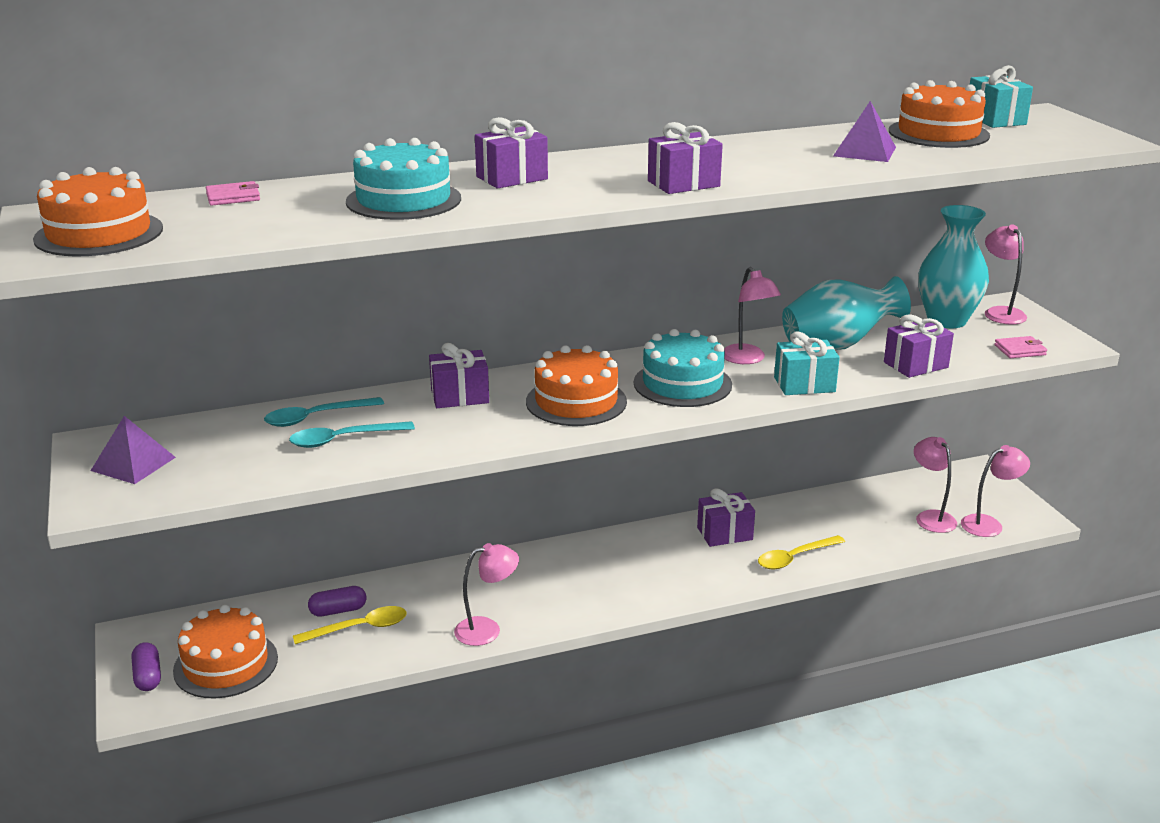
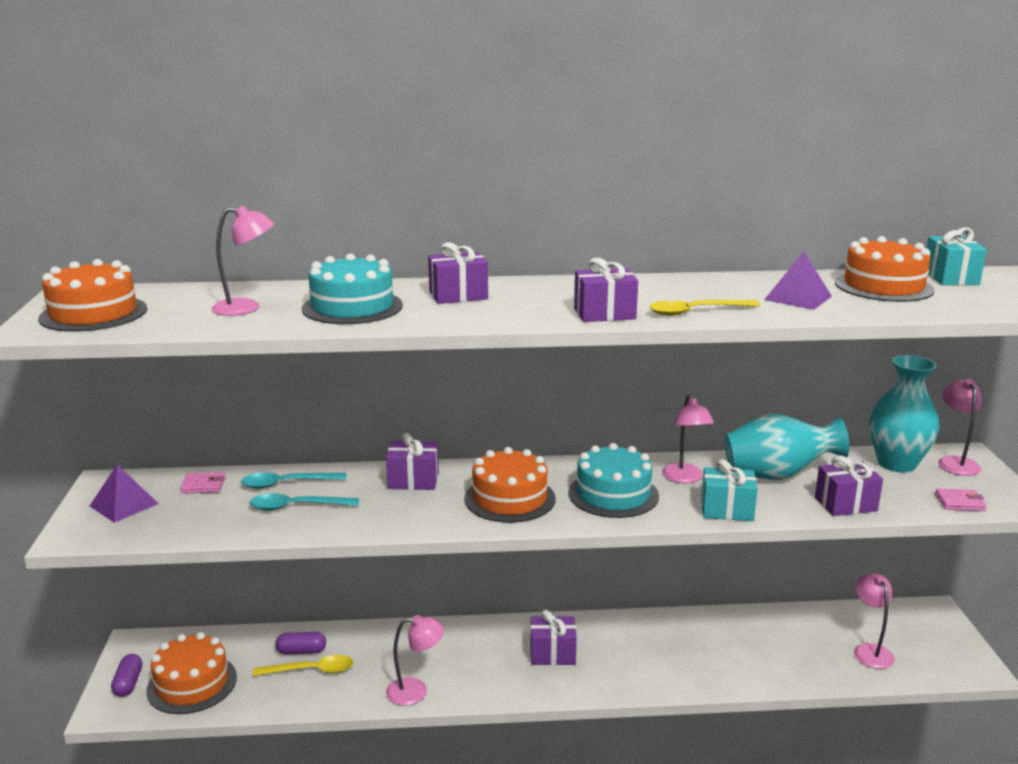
camera: 15 degrees right, 5 degrees down
(233, 197) = (221, 292): pink wallet -> pink wallet (203, 485)
(724, 533) = (663, 635): purple gift -> purple gift (552, 654)
(794, 558) = (720, 670): yellow spoon -> yellow spoon (696, 312)
(989, 524) = (927, 667): pink lamp -> pink lamp (246, 308)

